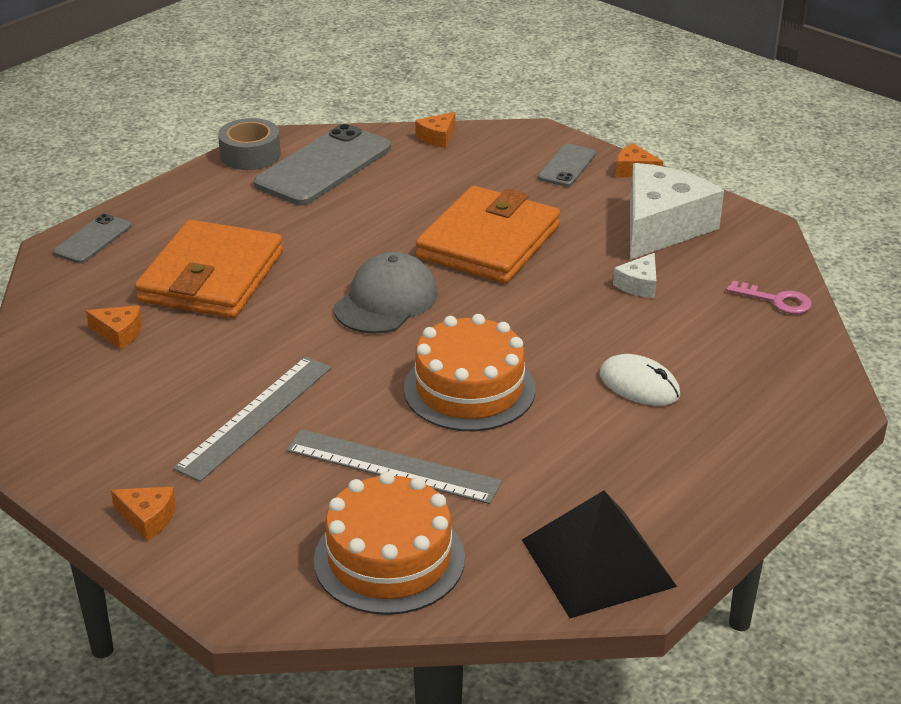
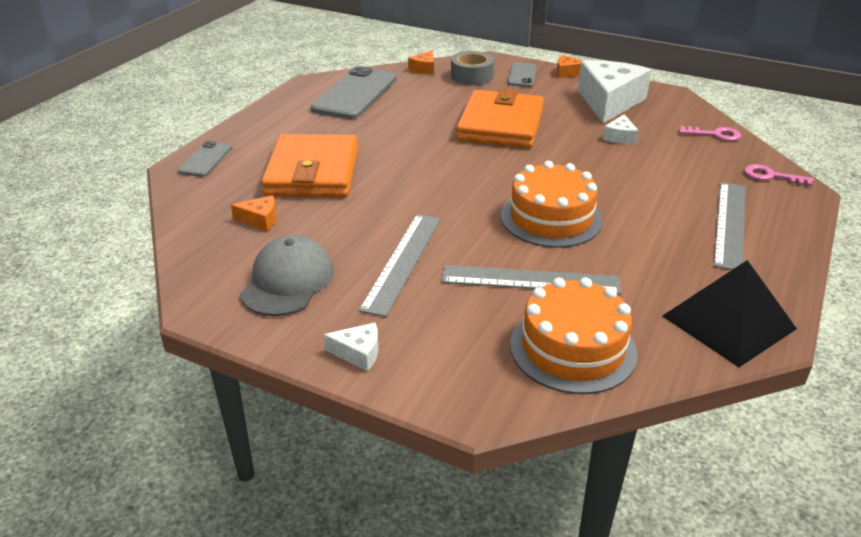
camera: 15 degrees left, 0 degrees up
(148, 518) = (358, 353): orange cheese -> white cheese
(250, 155) = (297, 93): grey tape -> grey tape (472, 76)
(386, 300) = (452, 170): grey cap -> grey cap (288, 281)
(639, 385) = (666, 198): white mouse -> none
(697, 436) = (730, 224): none -> grey ruler
(807, 376) = (771, 176): none -> pink key

